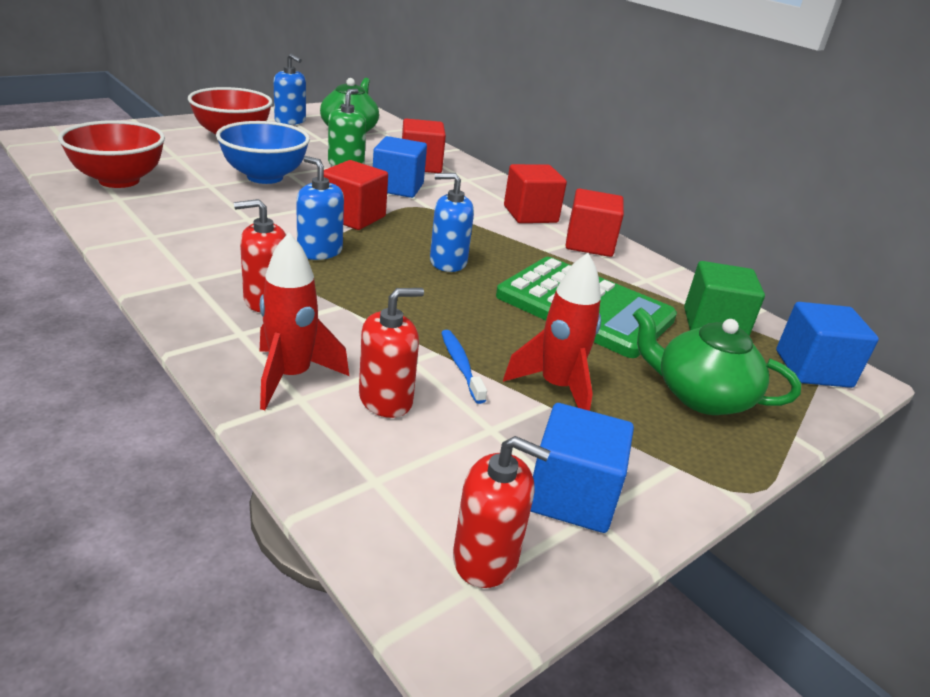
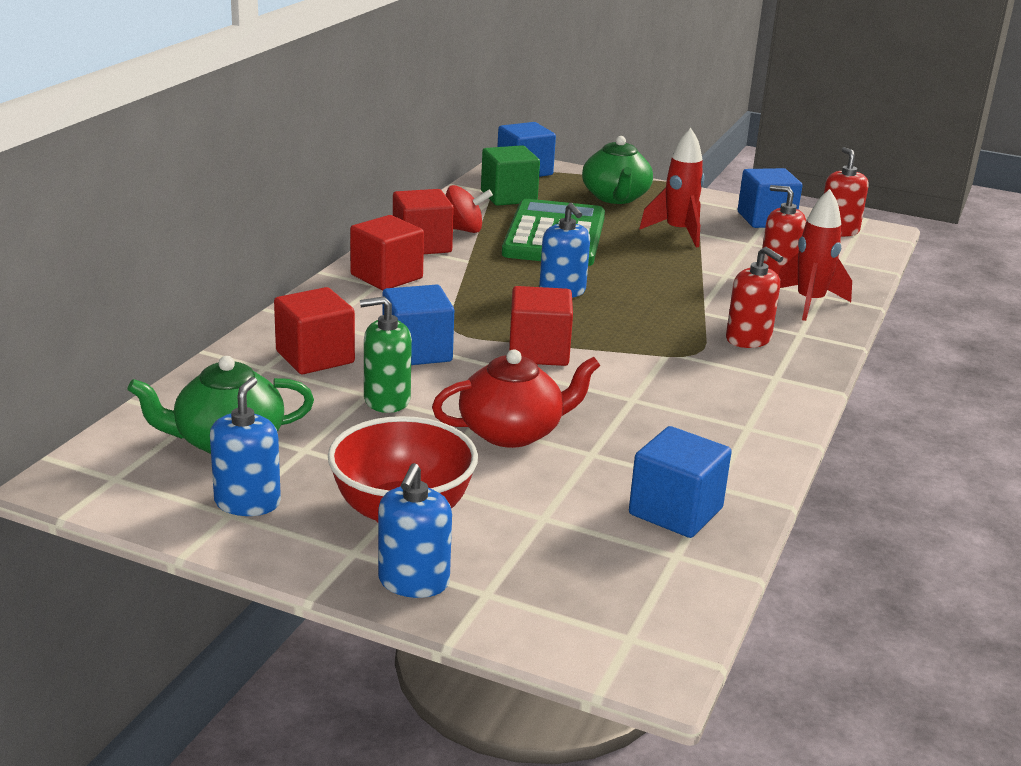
camera: 115 degrees left, 5 degrees down
(119, 180) = (675, 511): red bowl -> blue cube
(265, 177) = (512, 432): blue bowl -> red teapot
(319, 251) = (637, 345): blue soap dispenser -> blue soap dispenser (413, 582)
(461, 365) = (704, 260): blue toothbrush -> none
(619, 271) = (462, 230): none -> red spinning top

